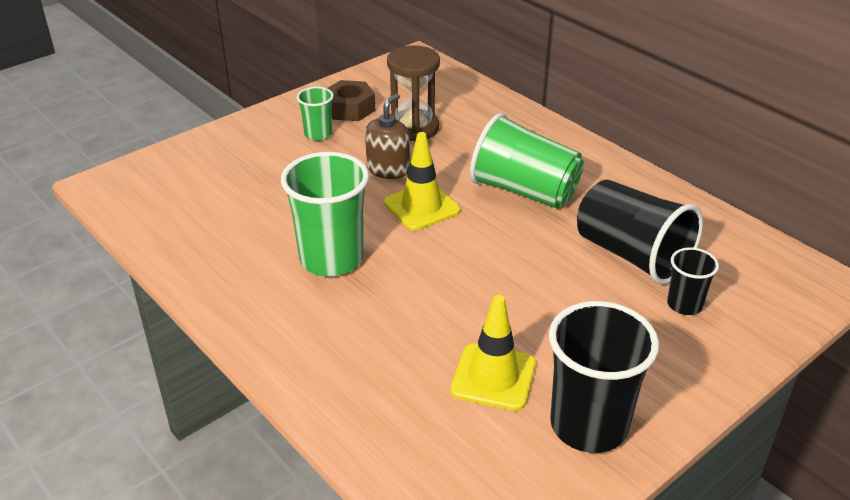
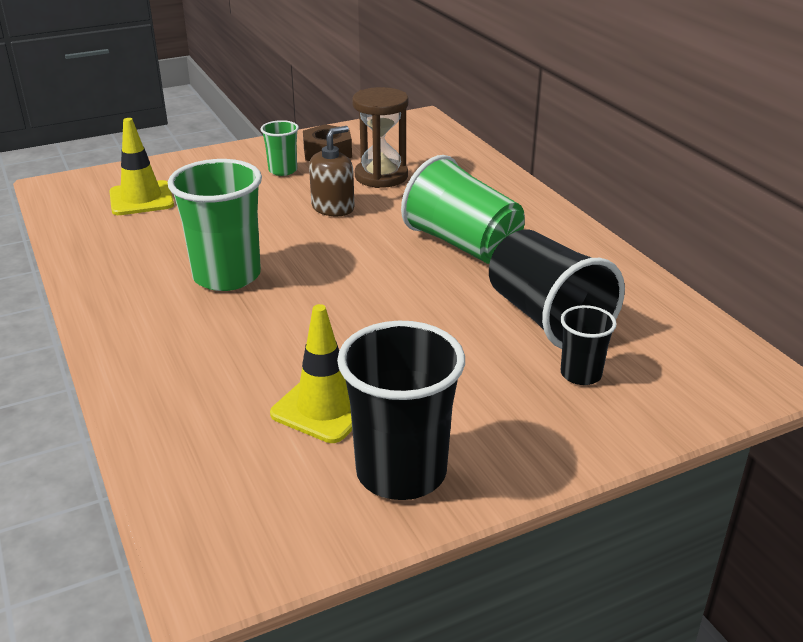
camera: 15 degrees right, 5 degrees down
(421, 207) = (346, 244): yellow traffic cone -> yellow traffic cone (141, 199)

